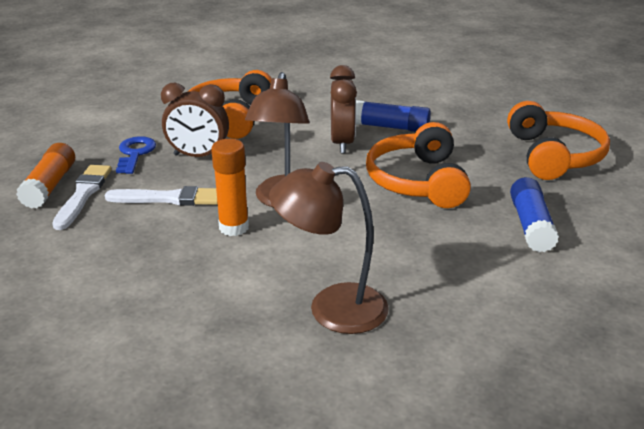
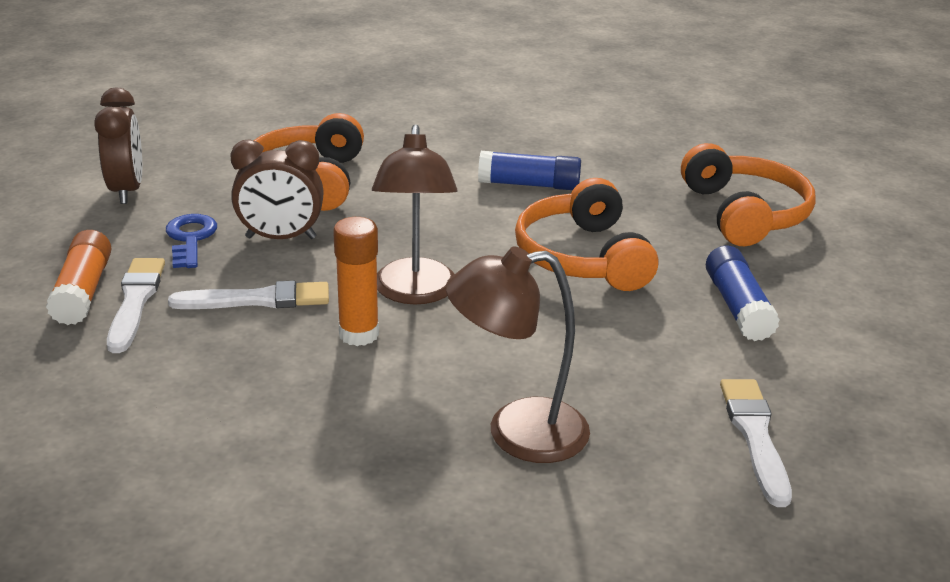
camera: 10 degrees left, 0 degrees up
(342, 143) = (470, 210): brown clock -> brown clock (127, 190)
(521, 326) = (755, 435): none -> white brush

